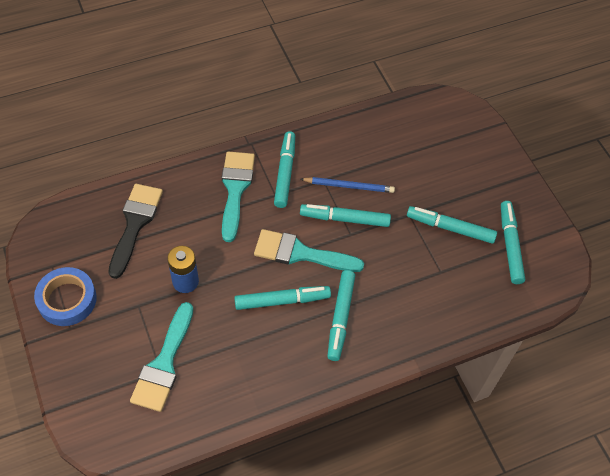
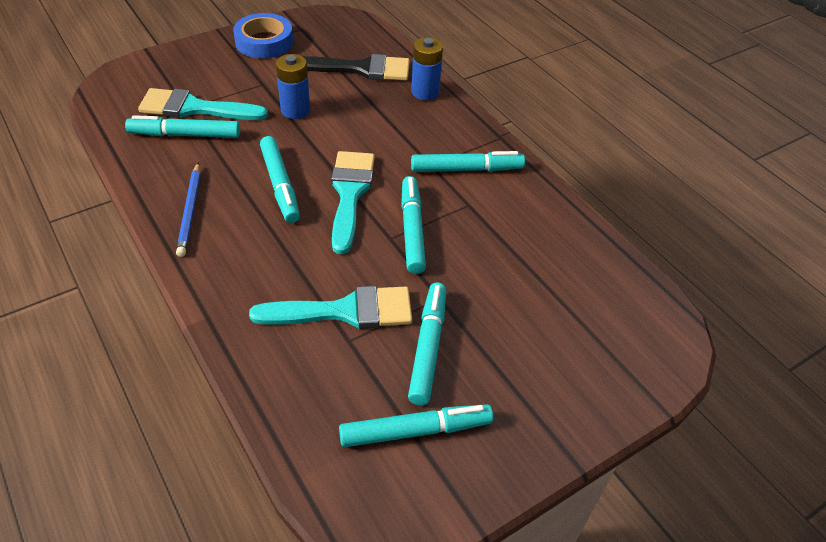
camera: 80 degrees right, 10 degrees down
(181, 182) = (425, 92): none -> blue battery
(235, 189) = (428, 132): turquoise brush -> turquoise brush (345, 311)
(340, 318) = (261, 238): turquoise marker -> turquoise marker (185, 135)
(349, 186) = (466, 229): blue pencil -> blue pencil (190, 211)

